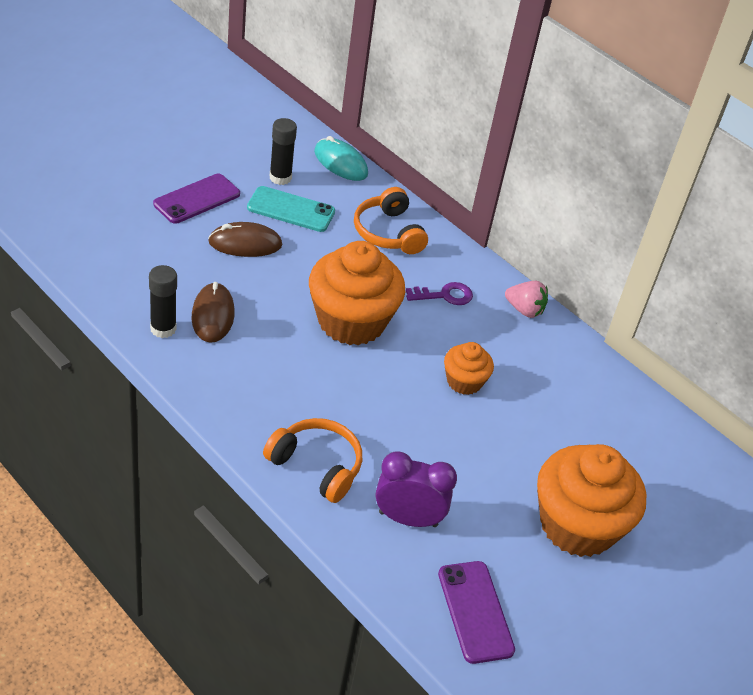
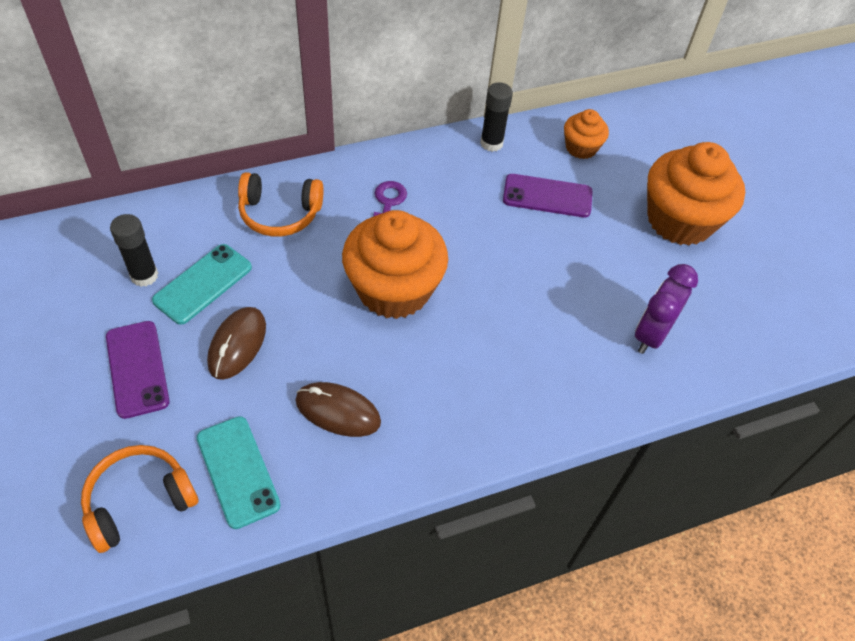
camera: 65 degrees left, 10 degrees up
(136, 274) = (237, 471): none -> turquoise phone
(163, 329) = (339, 468): black glue stick -> black glue stick (491, 143)
(317, 466) = (574, 384): orange headphones -> orange headphones (139, 501)
(340, 163) = (150, 214): turquoise mouse -> none
(464, 381) = (502, 232): orange cupcake -> orange cupcake (581, 148)
(475, 611) = (756, 323): purple phone -> purple phone (547, 196)
(524, 310) = (429, 154): pink strawberry -> none

